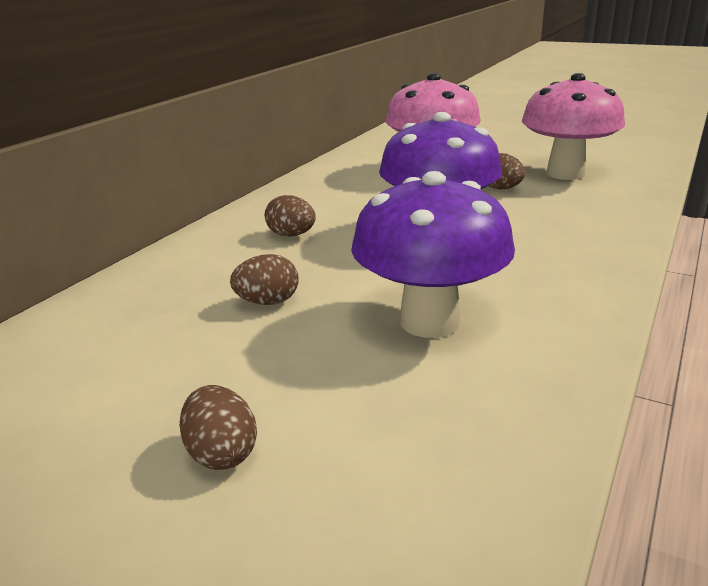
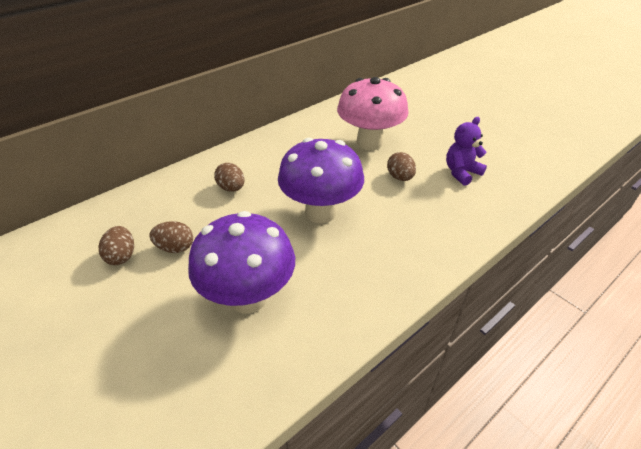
camera: 20 degrees right, 15 degrees up
(221, 453) = (73, 360): brown egg -> brown egg (122, 256)
(565, 173) = (461, 173): pink mushroom -> purple teddy bear

